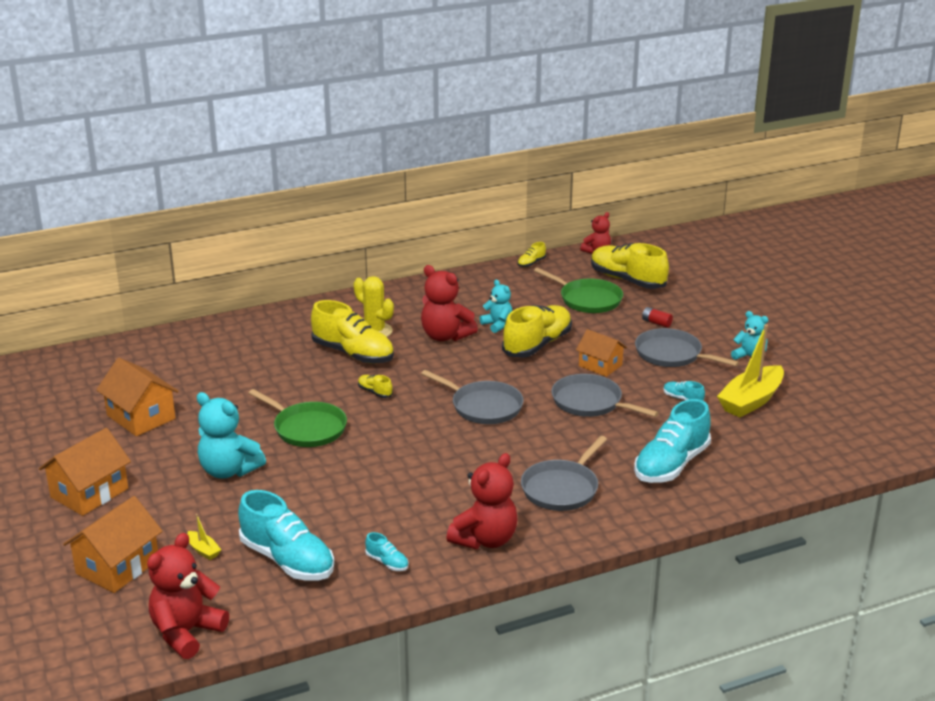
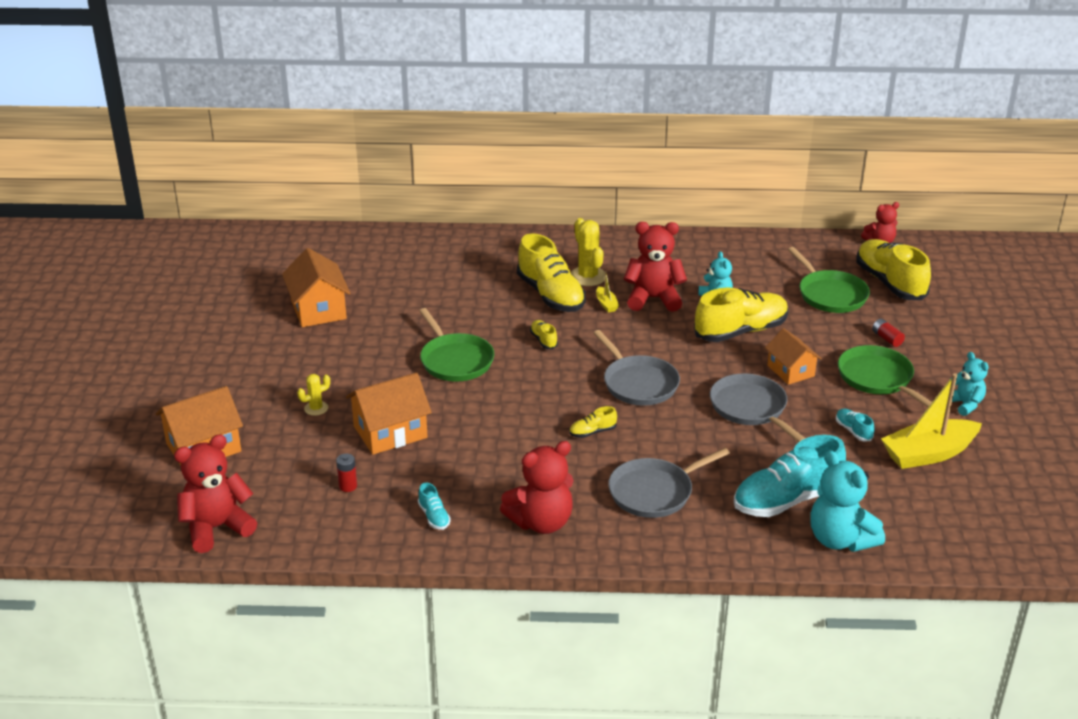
camera: 25 degrees right, 5 degrees up
(89, 493) = (227, 371): orange house -> orange house (390, 432)
(203, 550) = (283, 454): yellow boat -> yellow boat (606, 304)
(205, 502) = (316, 408): none -> yellow cactus
(229, 470) = (357, 383): turquoise teddy bear -> turquoise teddy bear (840, 539)
(287, 560) = (348, 486): turquoise shoe -> red battery
(445, 336) = (653, 299): red teddy bear -> red teddy bear turned 120 degrees clockwise
(531, 263) = (798, 240): yellow shoe -> yellow shoe (592, 432)
(671, 354) = (877, 378): grey pan -> green pan

